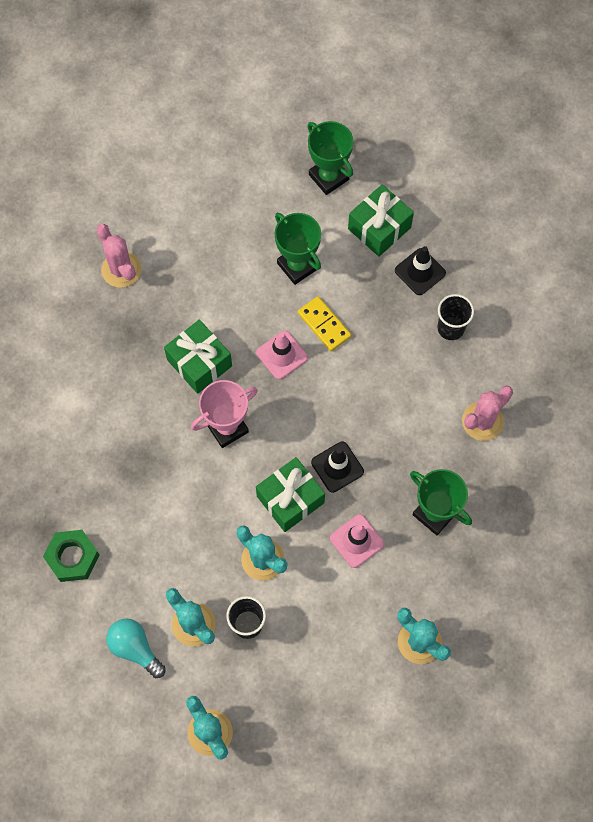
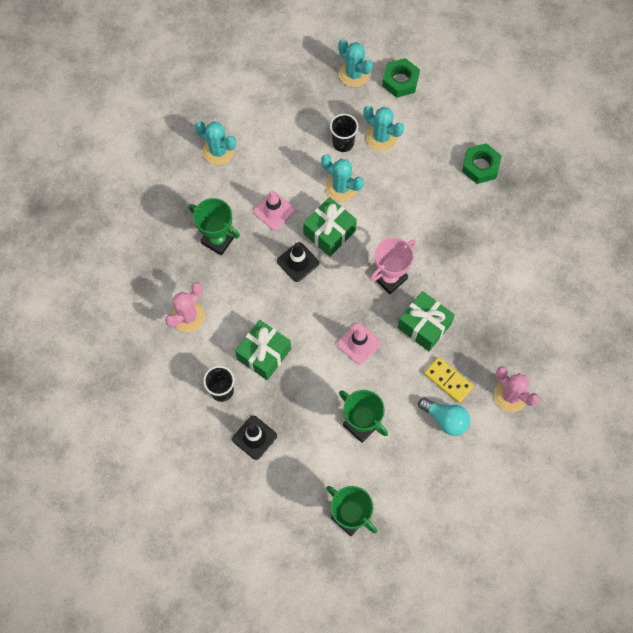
camera: 170 degrees right, 0 degrees up
(135, 648) = (418, 115): turquoise light bulb -> turquoise light bulb (445, 419)
(147, 708) = (400, 81): none -> green nut
(324, 325) = (328, 375): yellow domino -> yellow domino (448, 380)
(379, 228) = (296, 473): green gift -> green gift (264, 354)

